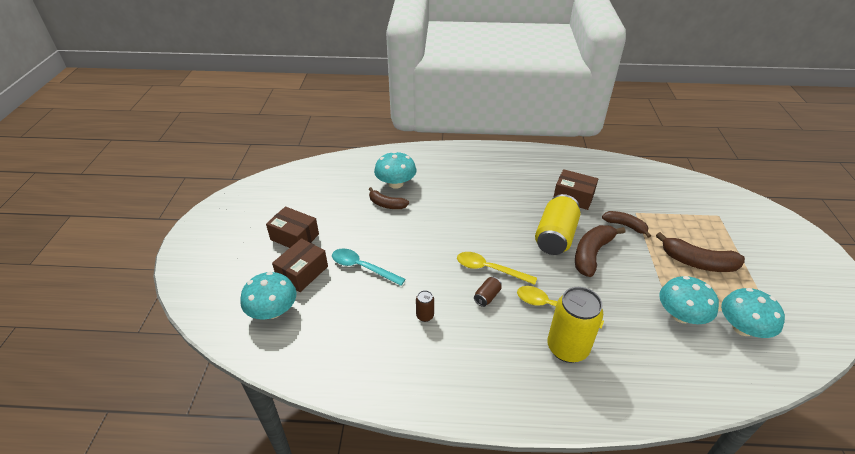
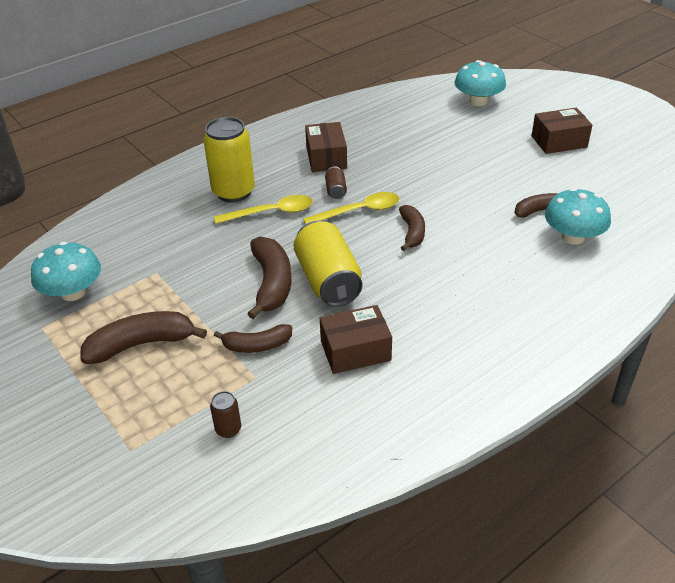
camera: 140 degrees right, 0 degrees up
(302, 272) = (503, 127): brown box -> brown box (326, 158)
(362, 267) = (466, 154): turquoise spoon -> none
(425, 316) = (368, 153): brown can -> brown can (228, 429)
(474, 235) = (412, 233): none -> brown banana
(681, 315) = (142, 271): turquoise mushroom -> none

